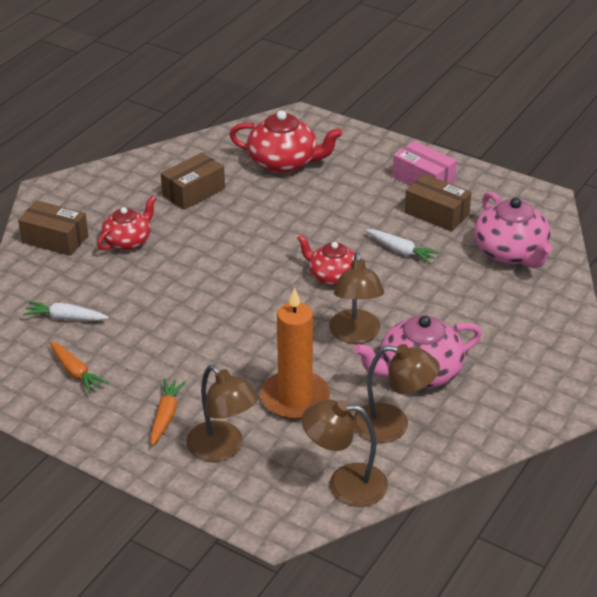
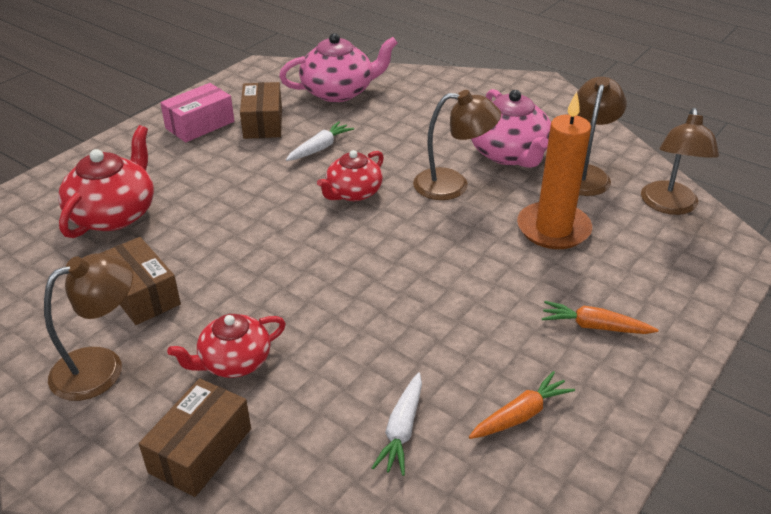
camera: 85 degrees left, 0 degrees up
(128, 241) = (234, 362): red teapot -> red teapot turned 75 degrees counterclockwise
(223, 448) = (639, 282): brown lamp -> brown lamp (101, 366)
(436, 213) = (263, 123): brown box -> brown box turned 45 degrees counterclockwise

